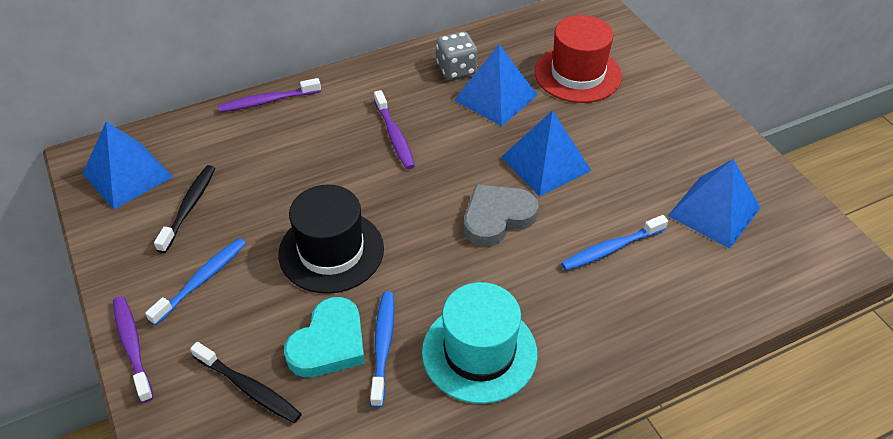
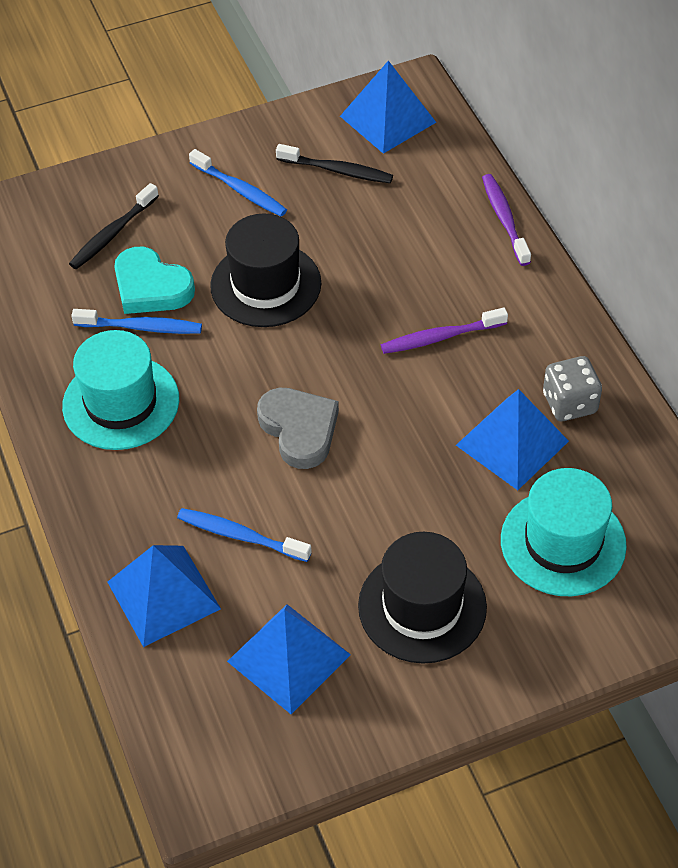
camera: 95 degrees right, 5 degrees up
(132, 346) = (170, 153): purple toothbrush -> none
(545, 163) = (385, 485): blue pyramid -> blue pyramid (163, 595)
(577, 74) = (563, 542): red hat -> turquoise hat
(611, 248) = (240, 536): blue toothbrush -> blue toothbrush turned 45 degrees counterclockwise
(648, 141) = (422, 606): none -> black hat

